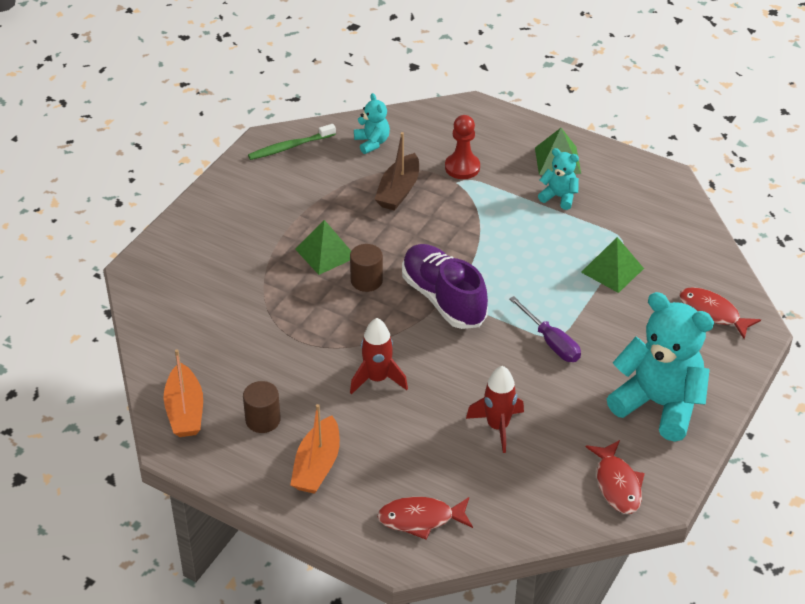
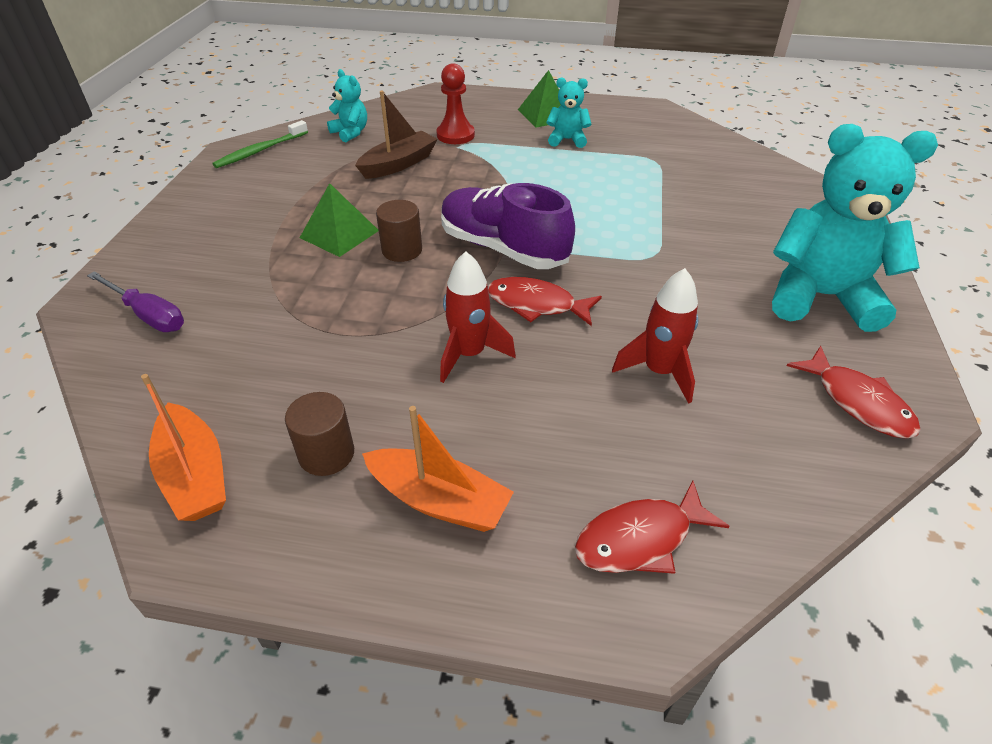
camera: 20 degrees left, 0 degrees up
(317, 465) = (438, 500): orange boat -> orange boat turned 60 degrees counterclockwise
(398, 191) = (398, 164): brown boat -> brown boat turned 135 degrees counterclockwise
(551, 342) = (653, 263): purple screwdriver -> purple screwdriver (148, 315)
(612, 270) = (664, 185): green pyramid -> none
(712, 313) = (792, 200): red fish -> red fish (536, 304)

